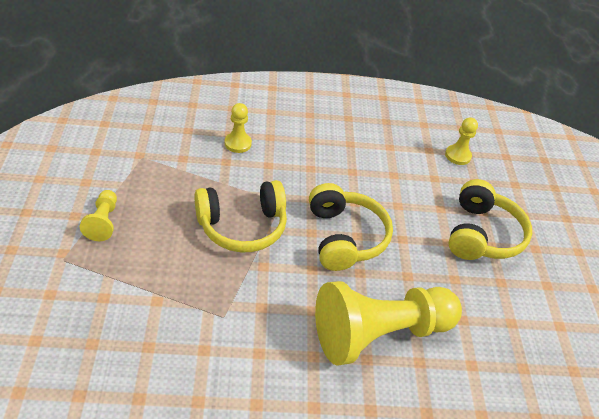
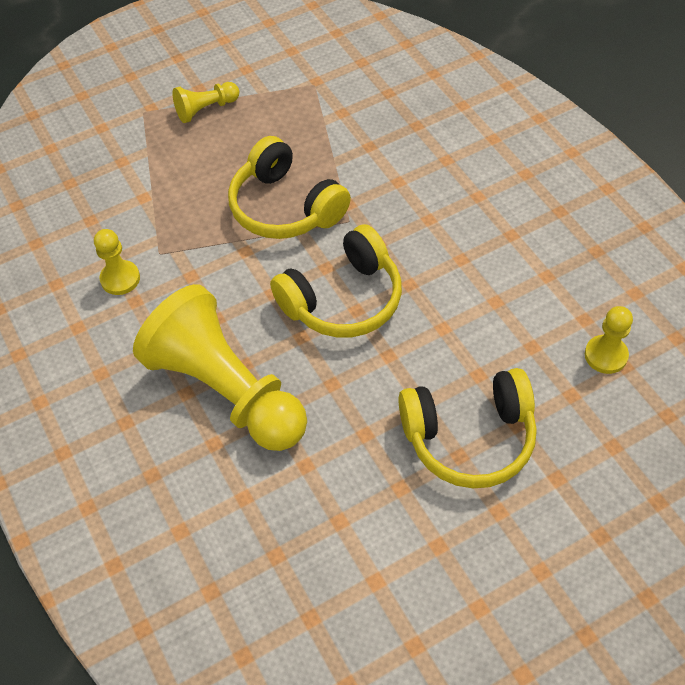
camera: 70 degrees right, 10 degrees up
(238, 143) = (407, 140): yellow pawn -> yellow pawn (120, 279)

